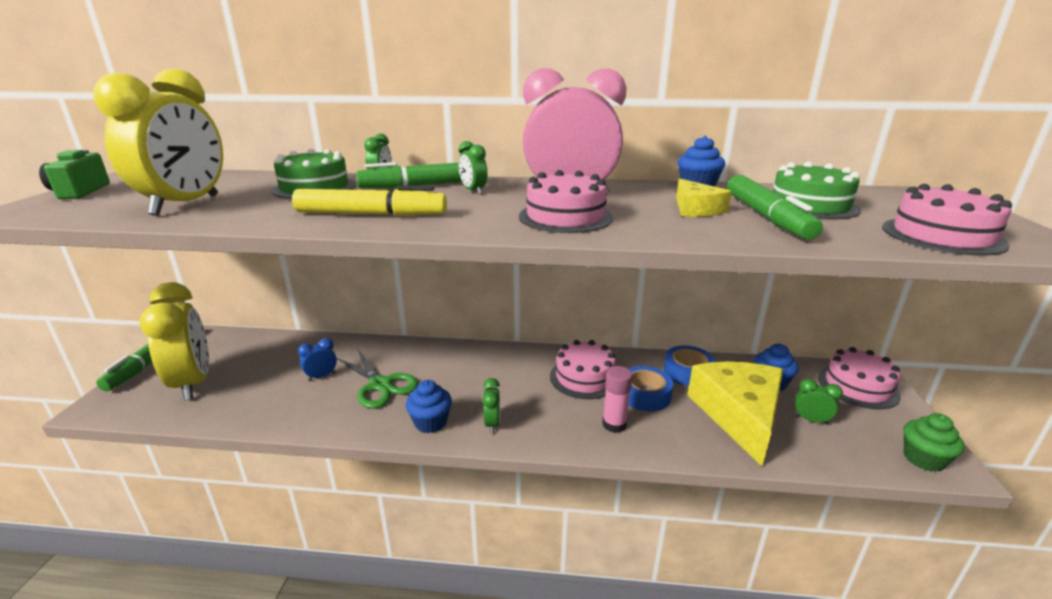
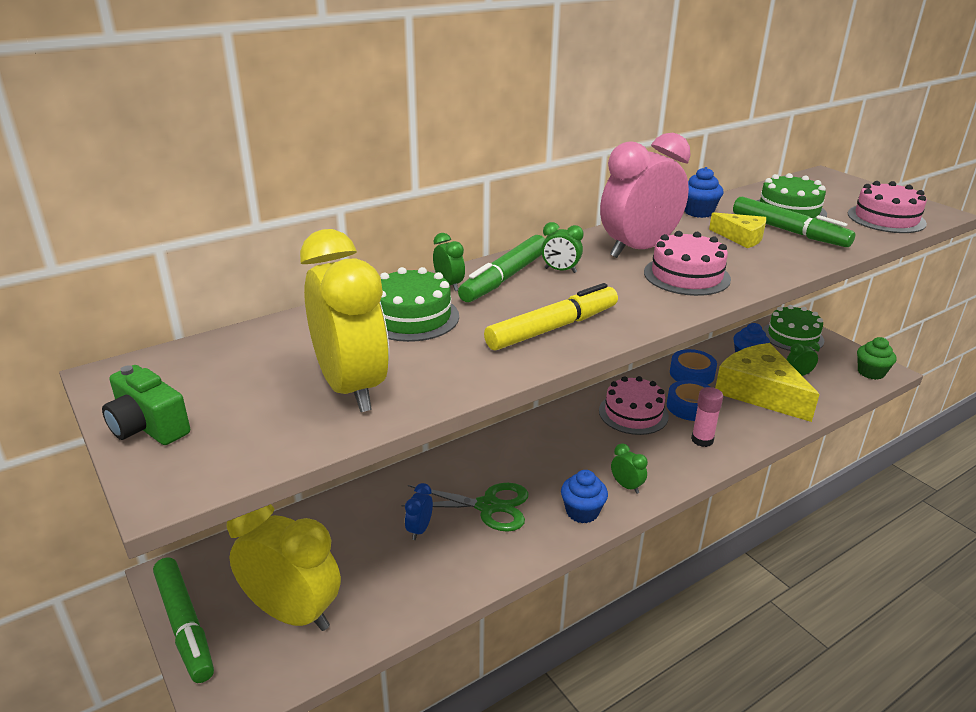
camera: 40 degrees left, 5 degrees up
(857, 386) = (792, 336): pink cake -> green cake

